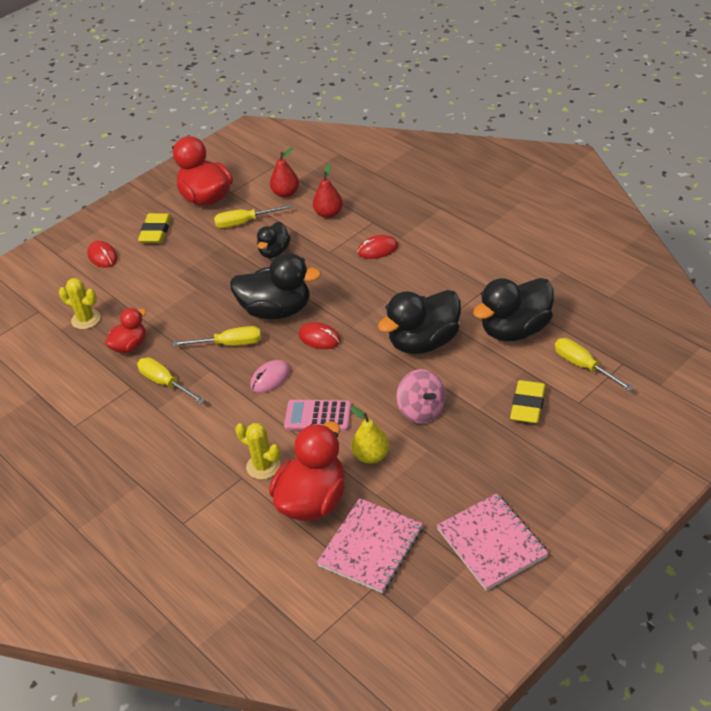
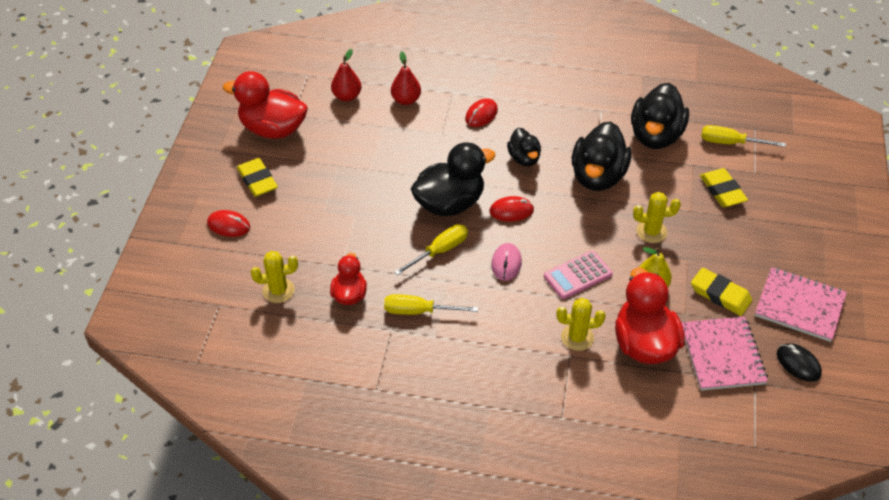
camera: 40 degrees left, 5 degrees up
(244, 222) = (336, 138): yellow screwdriver -> none
(274, 252) = (393, 153): black duck -> black duck (524, 158)
(421, 410) = (651, 232): pink spinning top -> yellow cactus
(426, 494) = (720, 294): none -> yellow eraser
(433, 593) = (798, 364): none -> black mouse

